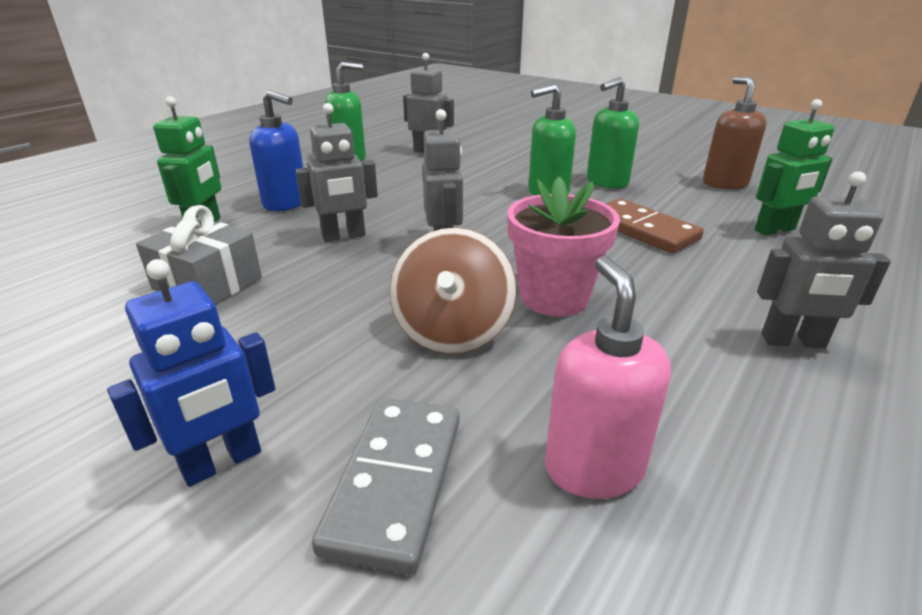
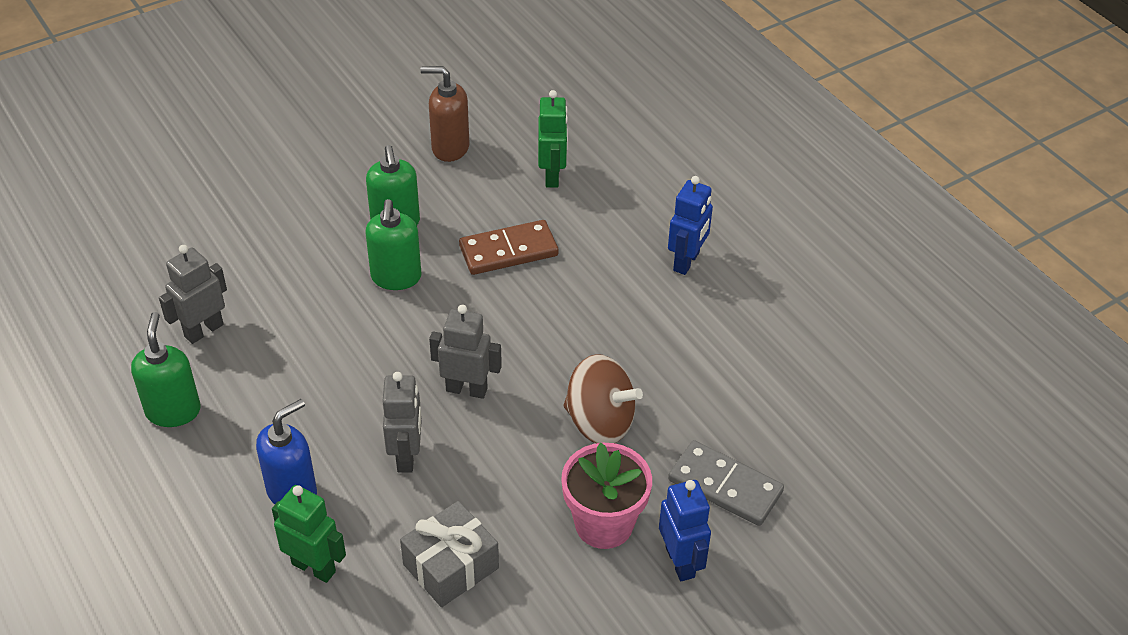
camera: 70 degrees left, 15 degrees up
(554, 297) = (583, 351): pink flower pot -> pink flower pot (604, 524)
(593, 468) = (746, 402): pink soap dispenser -> none
(793, 341) = (686, 262): grey robot -> blue robot

